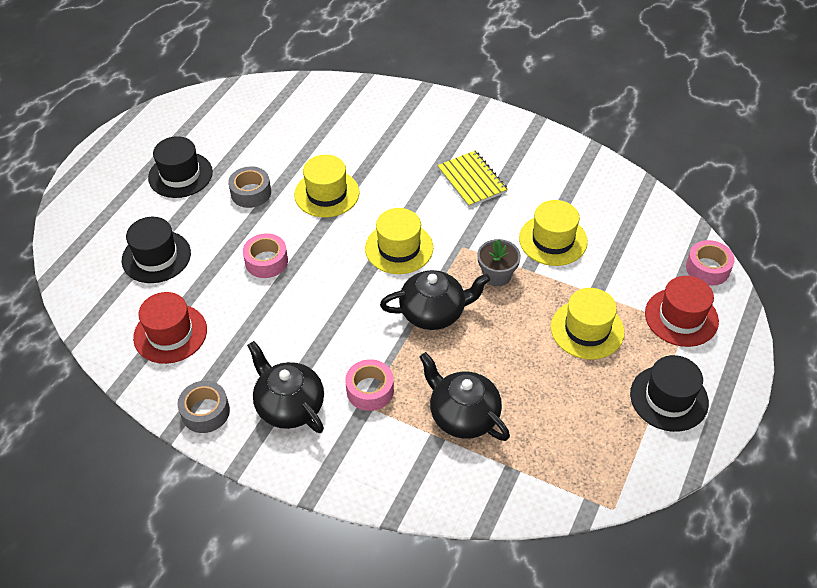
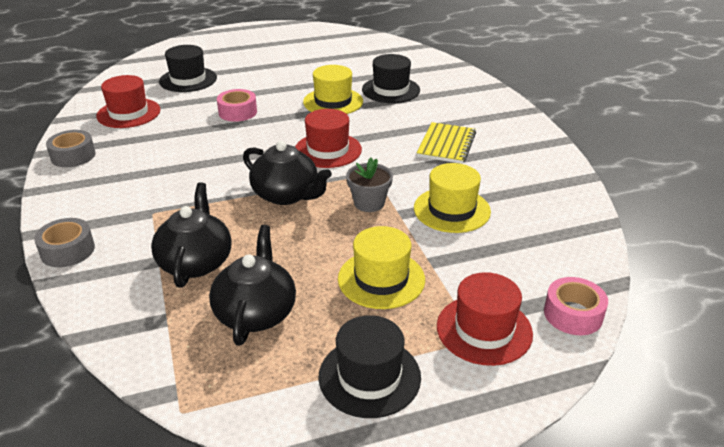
camera: 45 degrees right, 15 degrees down
(180, 175) = (267, 55): black hat -> black hat (391, 90)
(251, 193) = (289, 80): grey tape -> grey tape (67, 250)
(289, 405) = (115, 182): black teapot -> black teapot (255, 312)
(370, 390) = (169, 207): pink tape -> none
(399, 248) = (328, 150): yellow hat -> red hat

